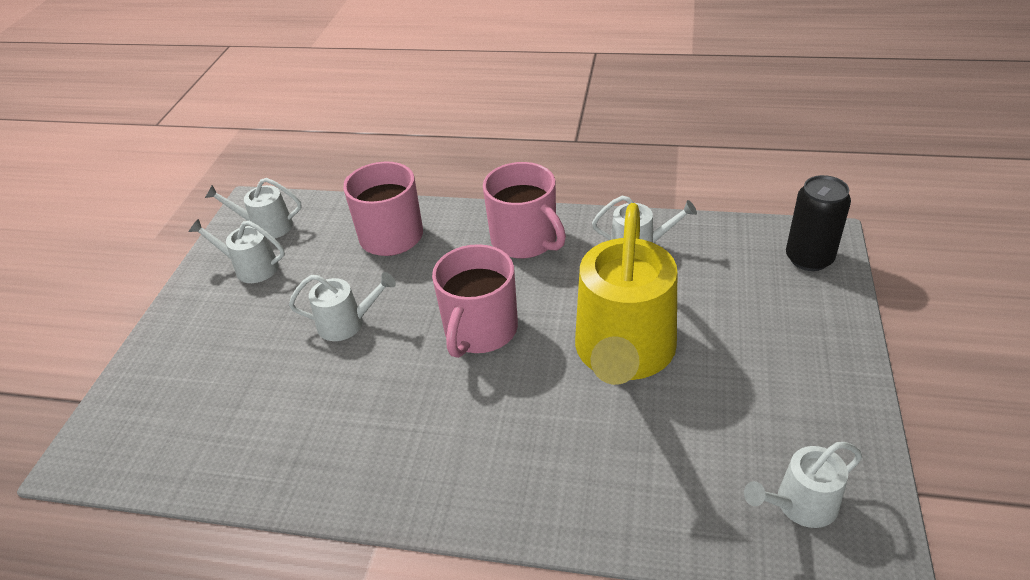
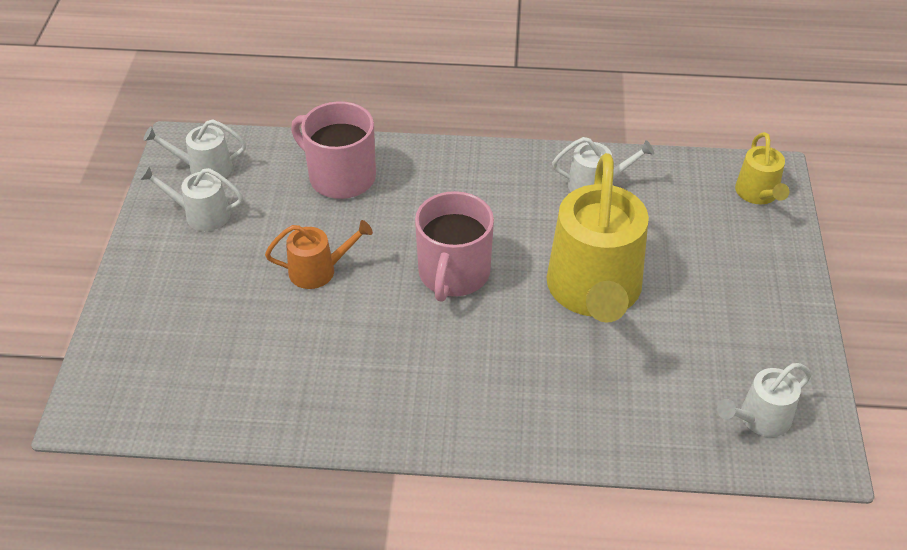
camera: 10 degrees left, 5 degrees up
(347, 323) = (318, 270): white watering can -> orange watering can
(525, 240) = (482, 179): pink mug -> none
(809, 258) = (758, 194): black can -> yellow watering can

